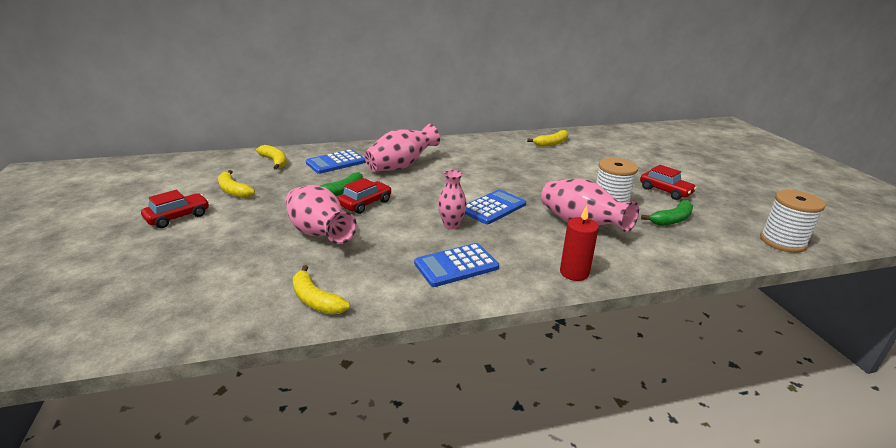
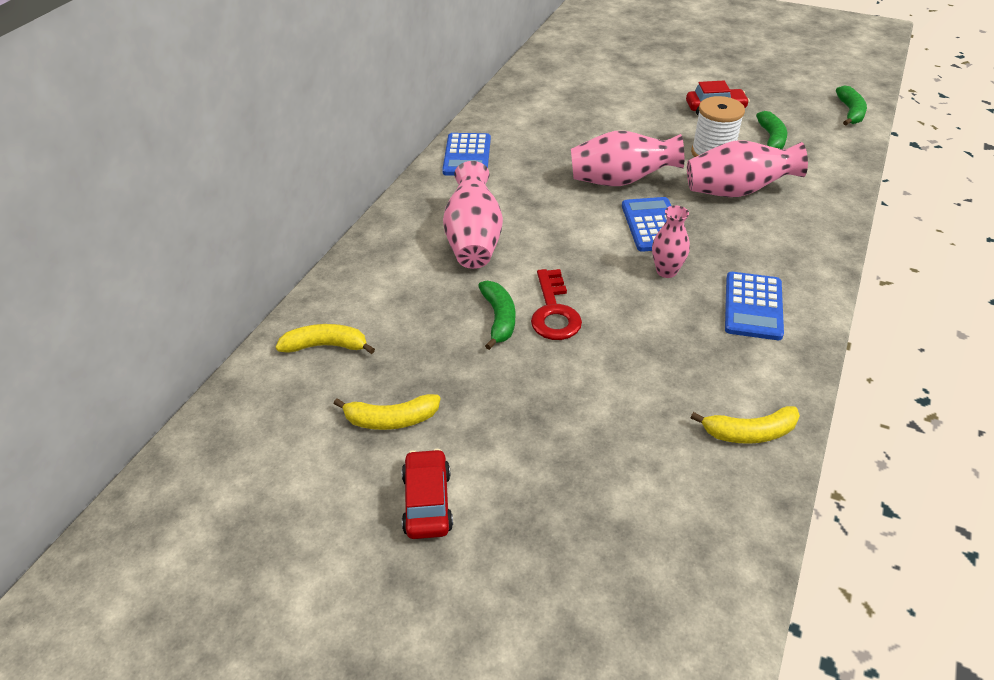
camera: 50 degrees left, 15 degrees up
(319, 234) = (601, 379): pink vase -> pink vase (621, 181)
(336, 162) = (397, 289): blue calculator -> blue calculator (467, 155)
(365, 203) = (554, 312): red car -> red key
(551, 143) = (533, 106): yellow banana -> none
(574, 273) = (818, 243): red candle -> none
(782, 242) = (850, 112): white spool -> green banana

